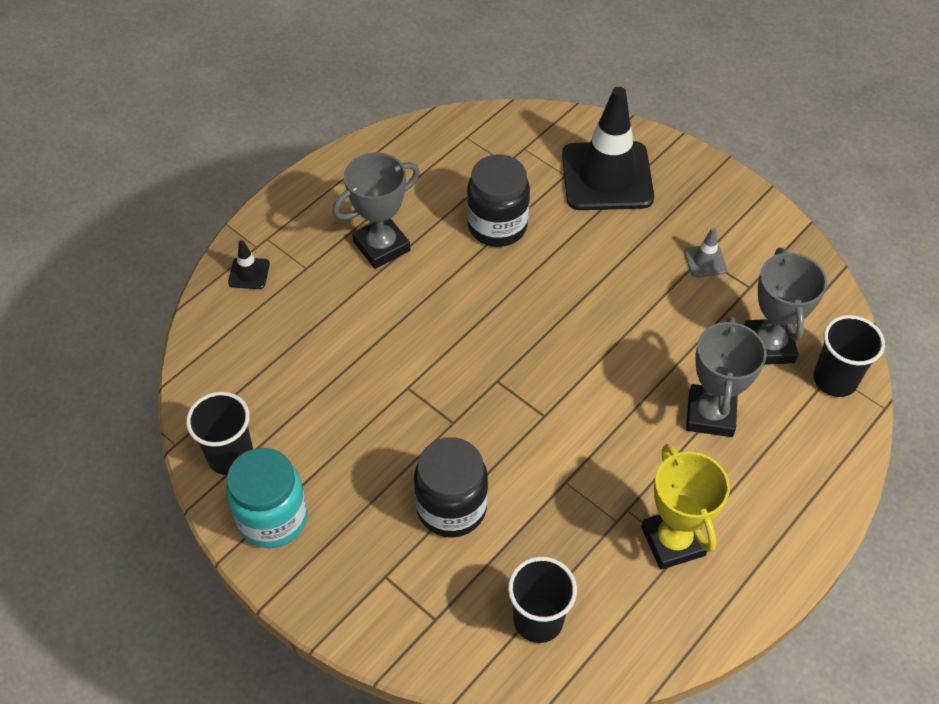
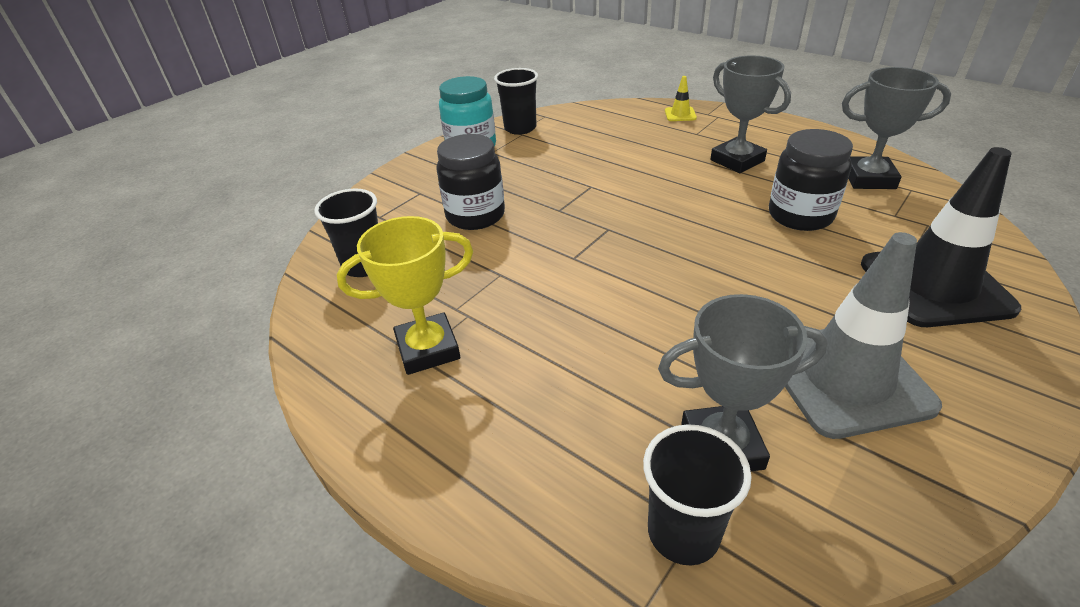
camera: 90 degrees right, 15 degrees down
(249, 273) = (680, 114): black traffic cone -> yellow traffic cone
(705, 261) = (846, 378): grey traffic cone -> grey traffic cone, size x2.47
(710, 414) = (594, 381): grey trophy -> grey trophy (869, 178)

